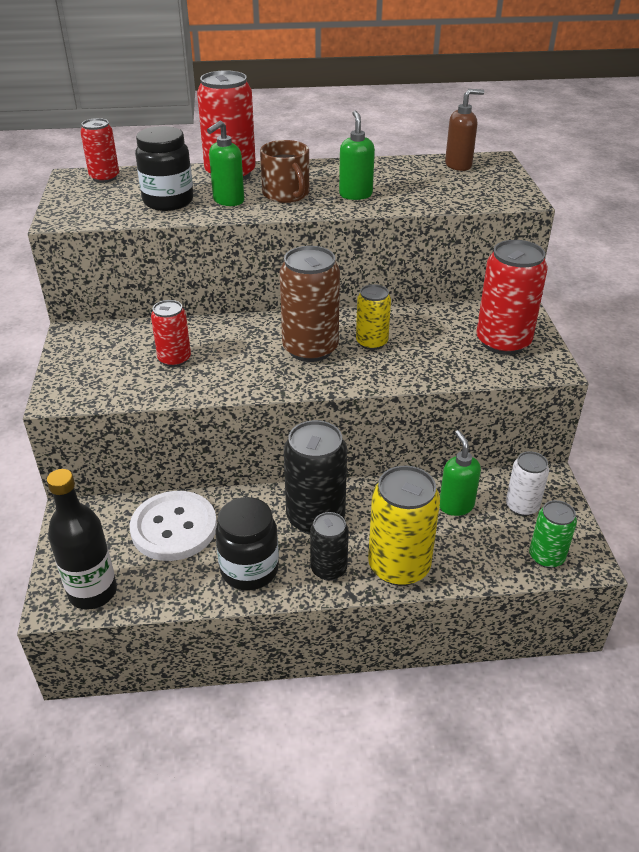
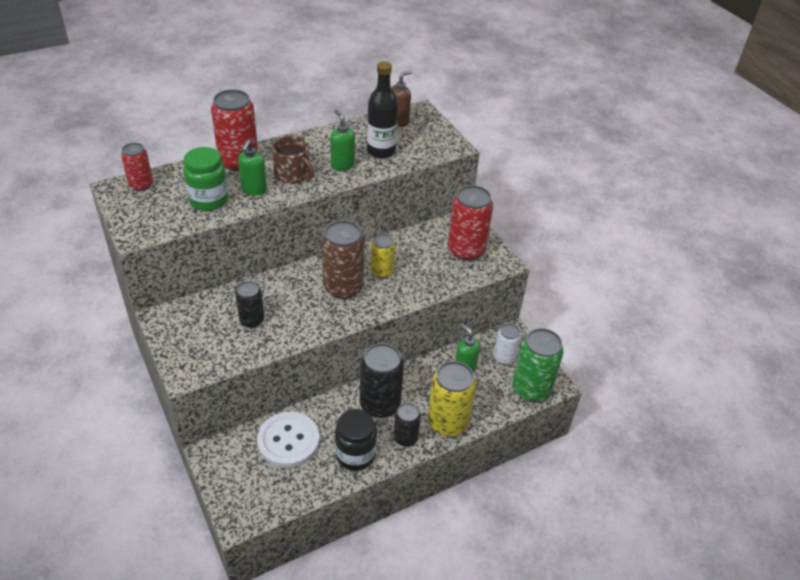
camera: 25 degrees left, 5 degrees up
(93, 592) = (258, 504): black bottle -> black bottle (381, 151)
(168, 201) = (209, 200): black jar -> green jar
(174, 359) = (252, 320): red can -> black can
(546, 557) = (531, 388): green can -> green can, size x1.71

